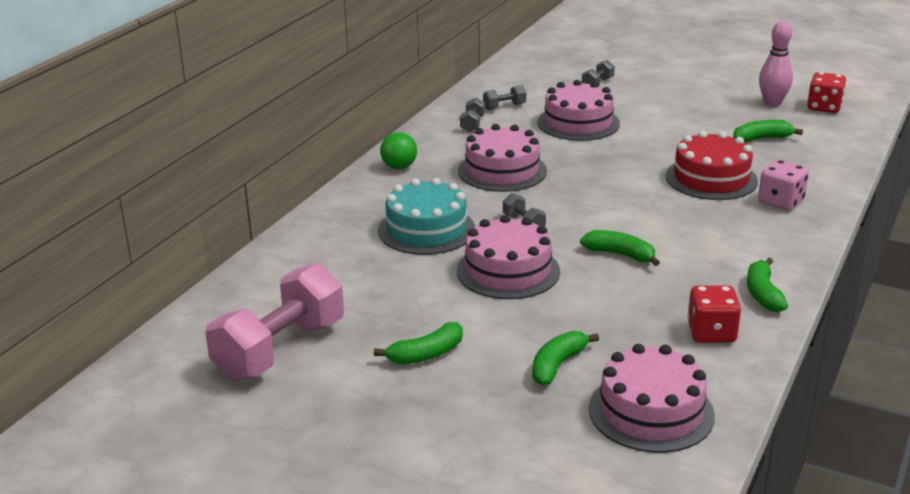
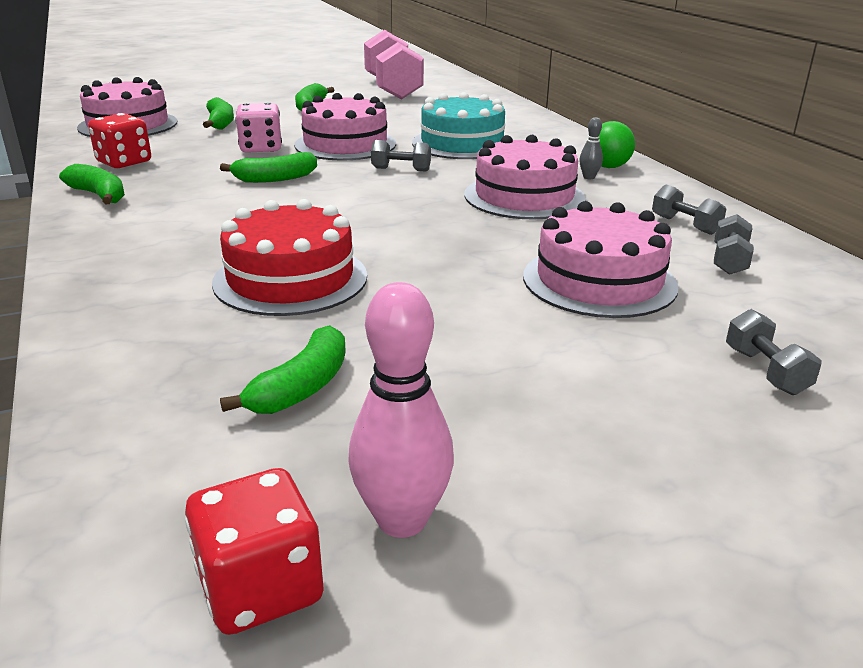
camera: 130 degrees right, 0 degrees up
(432, 166) = (589, 177): none -> grey bowling pin
(780, 202) = (157, 285): pink dice -> pink dice (261, 148)

